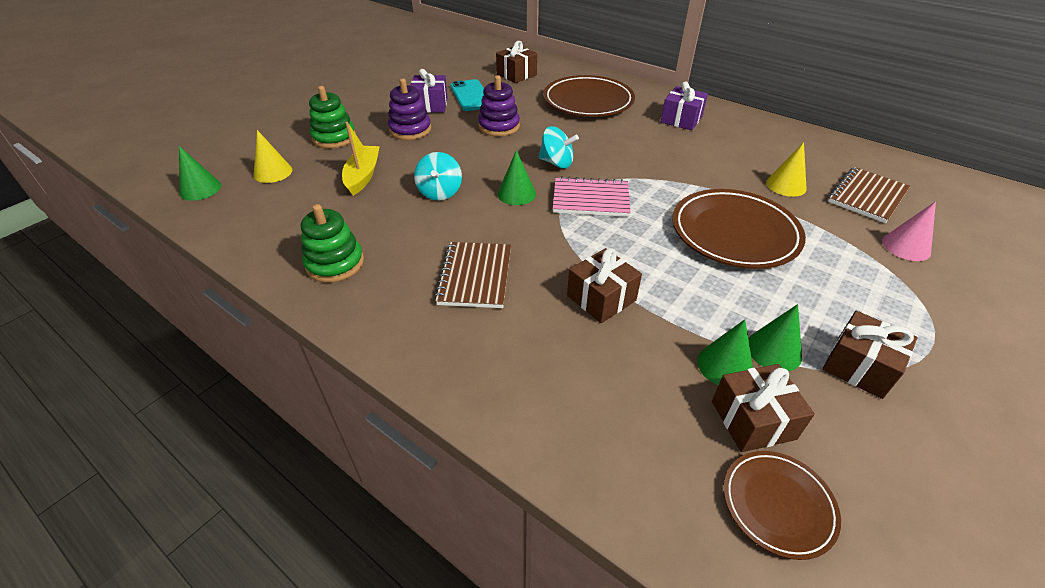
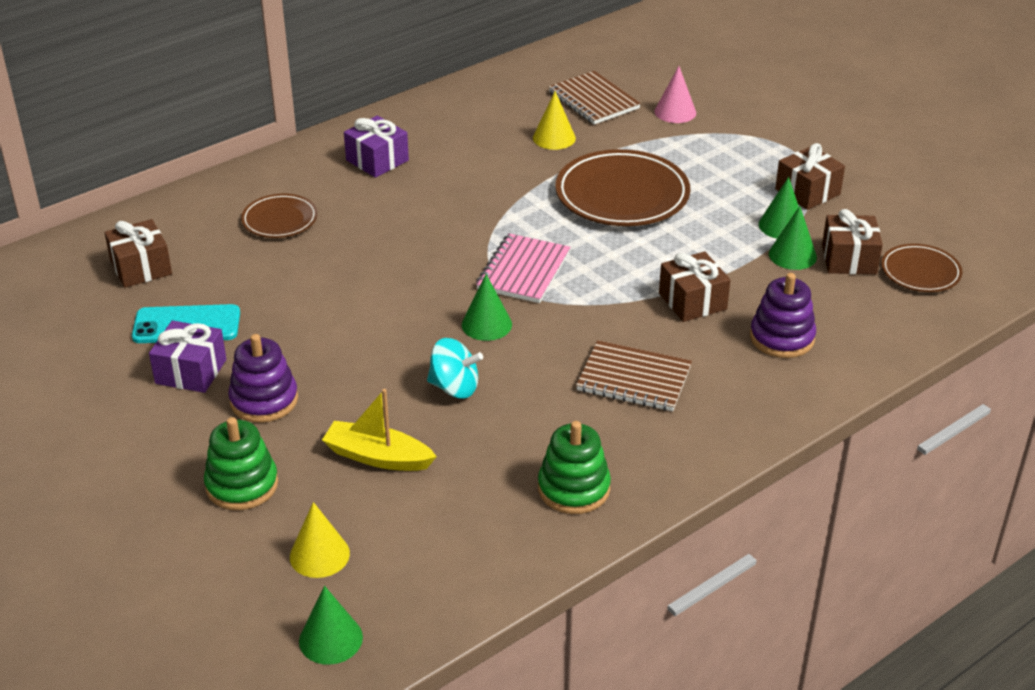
camera: 75 degrees left, 5 degrees down
(499, 126) = (305, 312): purple stacking toy -> purple stacking toy (782, 338)
(556, 163) = (431, 280): turquoise spinning top -> none
(588, 101) = (280, 220): brown plate -> brown plate, size x0.55

